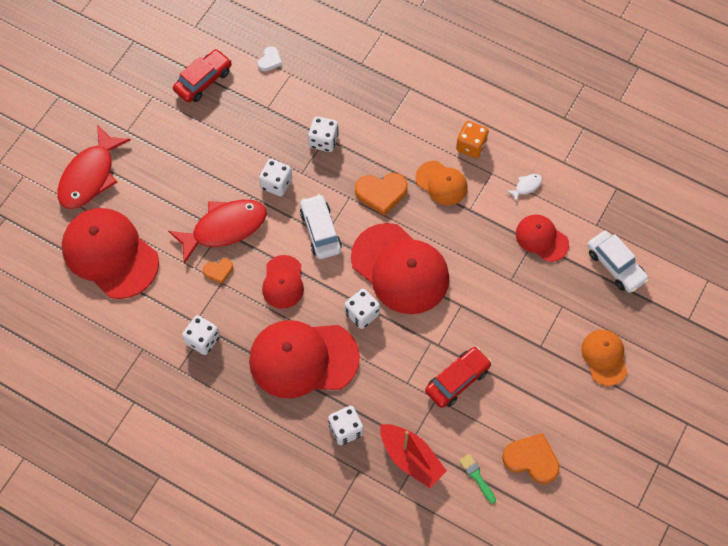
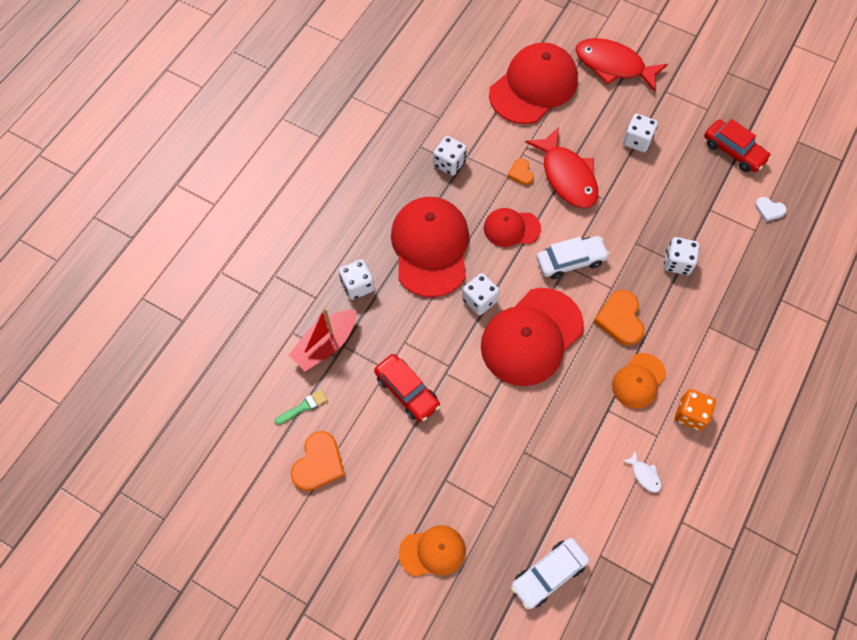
camera: 90 degrees right, 0 degrees up
(276, 183) = (621, 220): white dice -> white dice (637, 141)
(541, 238) = (577, 488): red cap -> none

